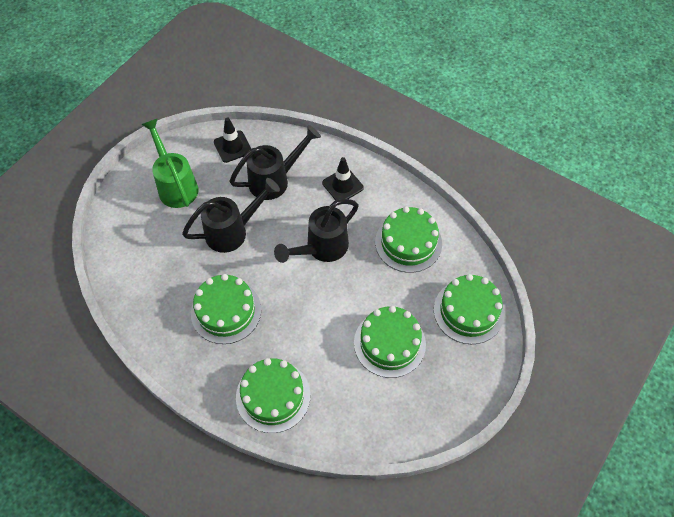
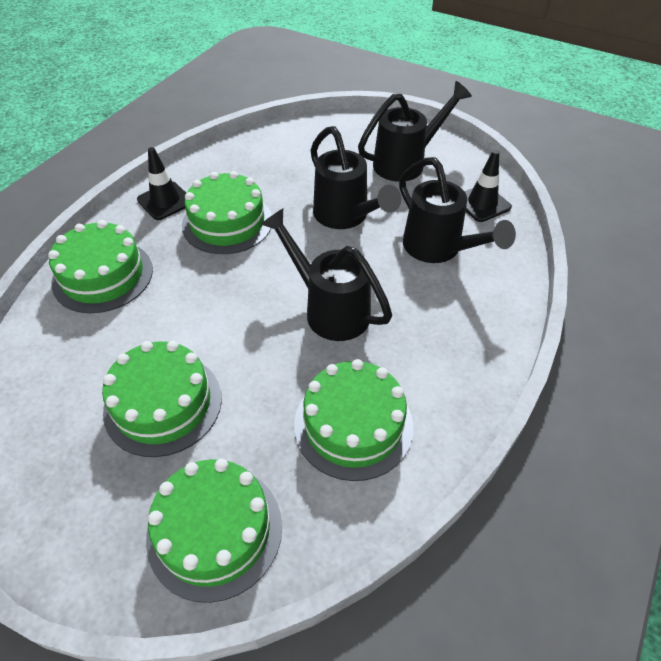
camera: 85 degrees right, 10 degrees down
(175, 184) = (406, 162): green watering can -> black watering can
(342, 185) = (450, 327): black traffic cone -> black traffic cone (165, 201)

